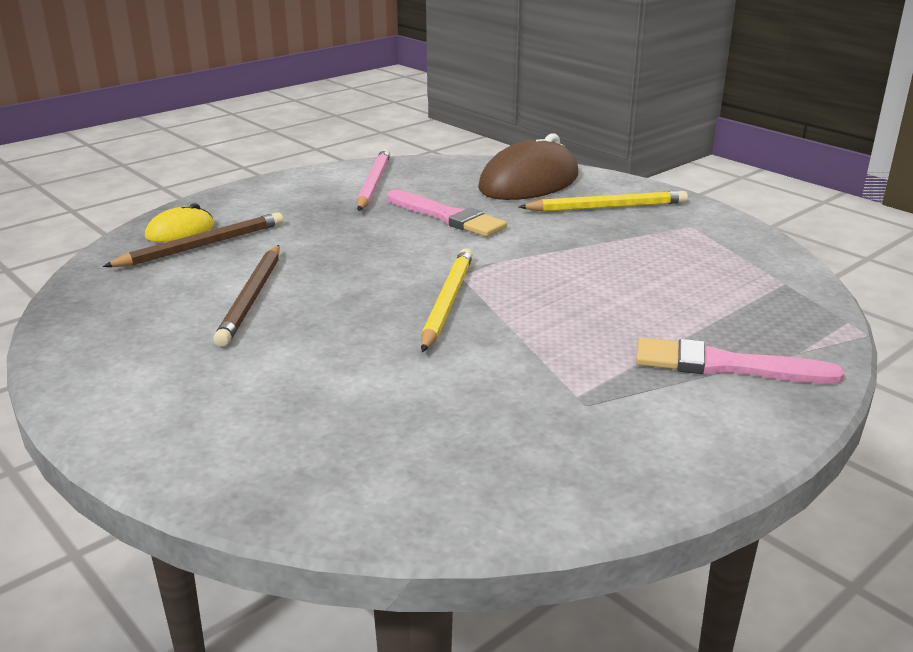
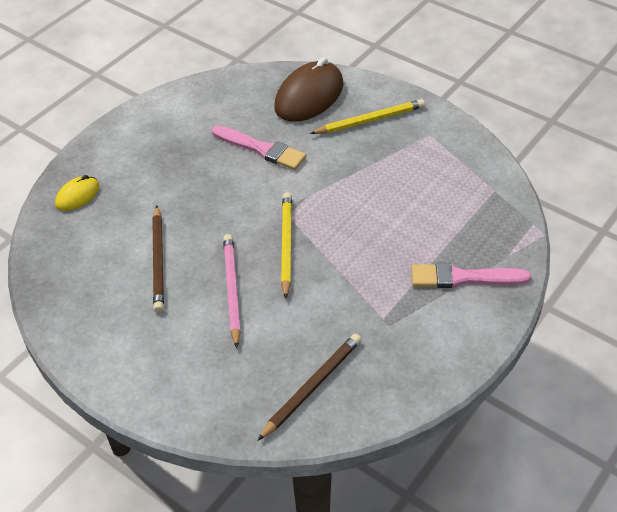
camera: 10 degrees left, 20 degrees up
(201, 246) = (100, 210): brown pencil -> brown pencil (312, 387)
(373, 184) = (196, 115): pink pencil -> pink pencil (232, 290)

